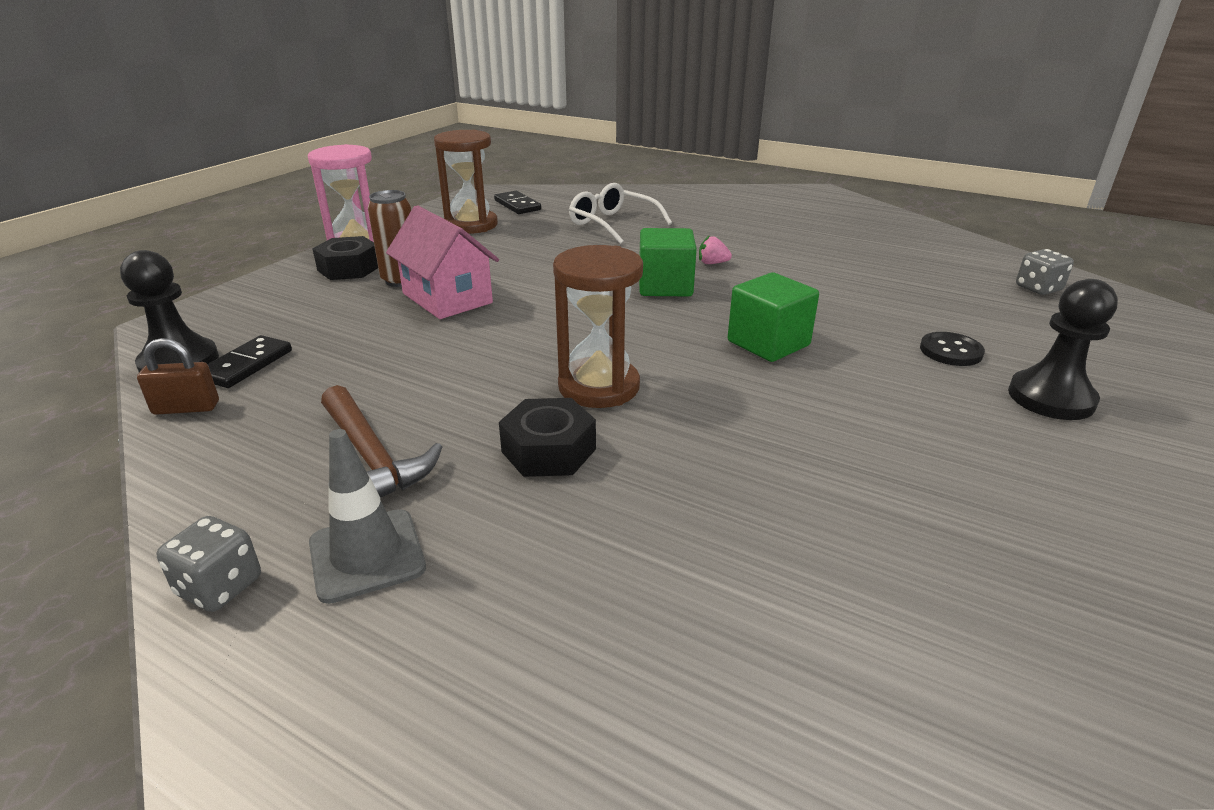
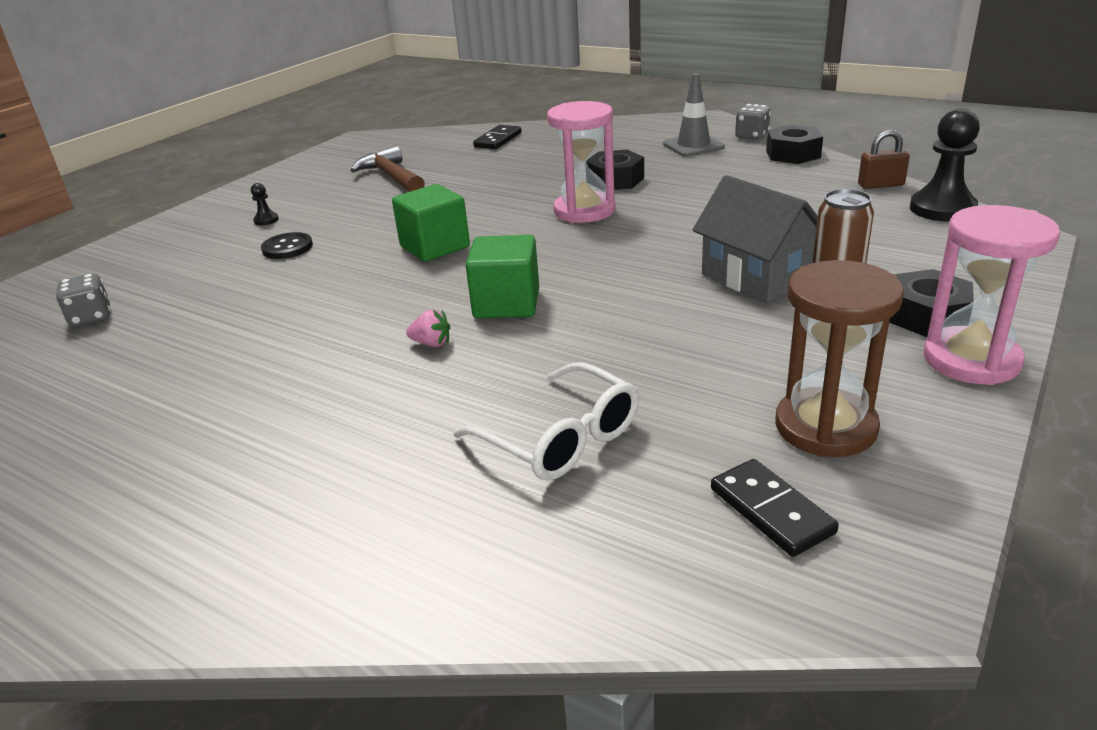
camera: 175 degrees left, 0 degrees up
(214, 501) = (793, 154): none -> black nut
(246, 365) = (881, 210): black domino -> black domino (498, 140)
(373, 458) = (721, 171): brown hammer -> brown hammer (391, 177)
(447, 298) = (756, 278): pink house -> grey house
(599, 387) = (584, 211): brown hourglass -> pink hourglass
(1050, 398) = (266, 220): black pawn -> black pawn, size x0.44

